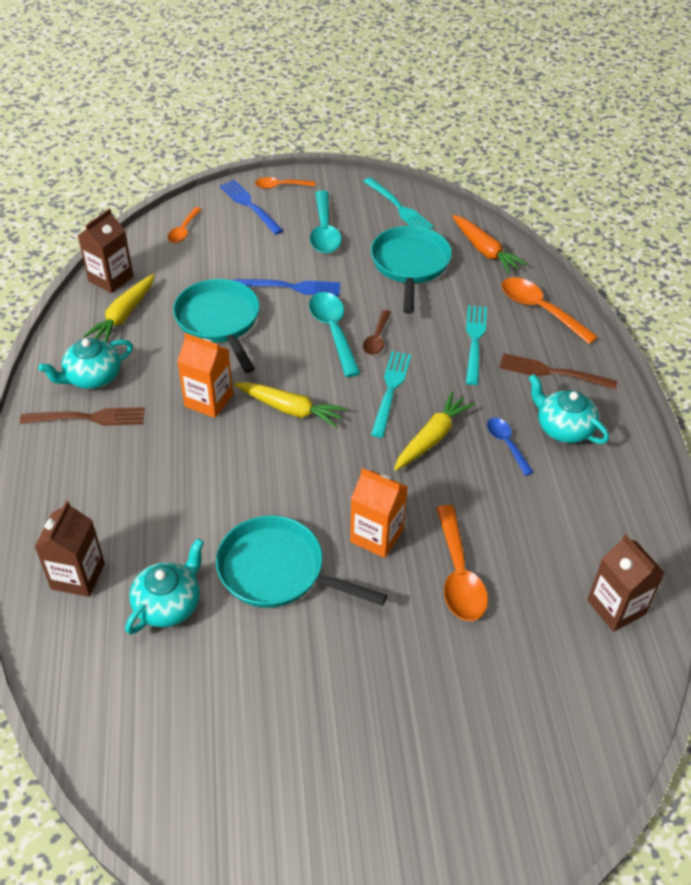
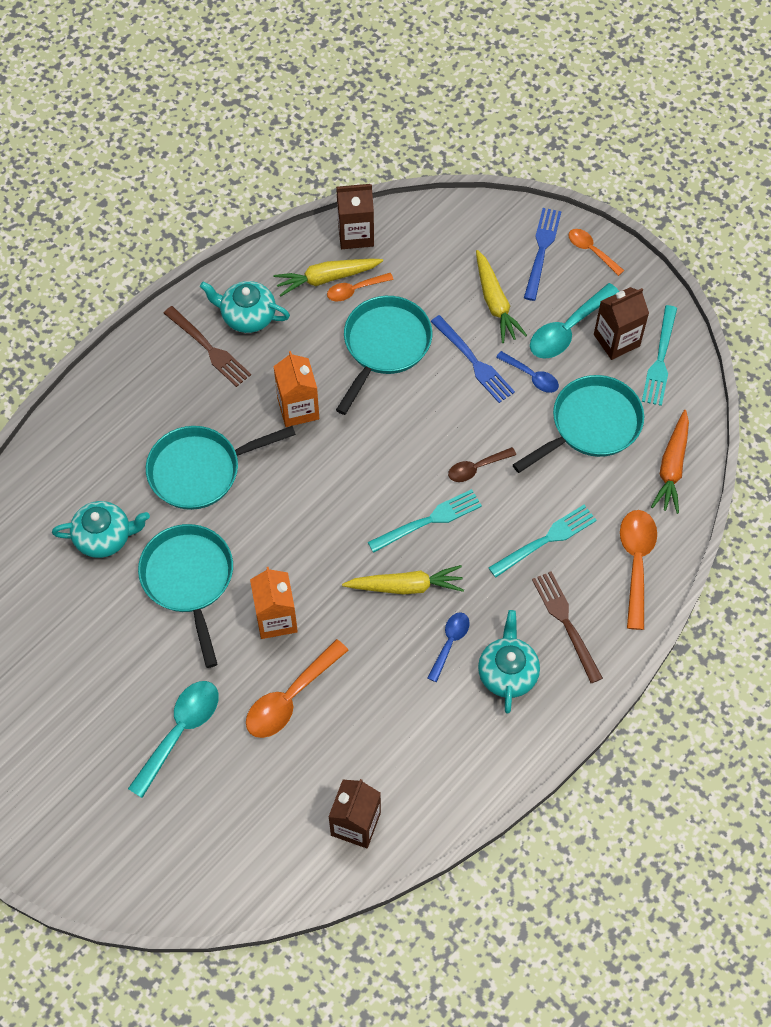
camera: 50 degrees right, 15 degrees up
(78, 576) = (78, 465): brown carton -> brown carton (616, 340)
(183, 230) = (461, 232): orange spoon -> orange spoon (355, 290)
(187, 495) = (200, 470): none -> turquoise pan
(291, 409) = (342, 469): yellow carrot -> yellow carrot (495, 303)
(333, 331) = (453, 431): turquoise spoon -> turquoise spoon (180, 732)
(338, 268) = (531, 376): none -> blue spoon

